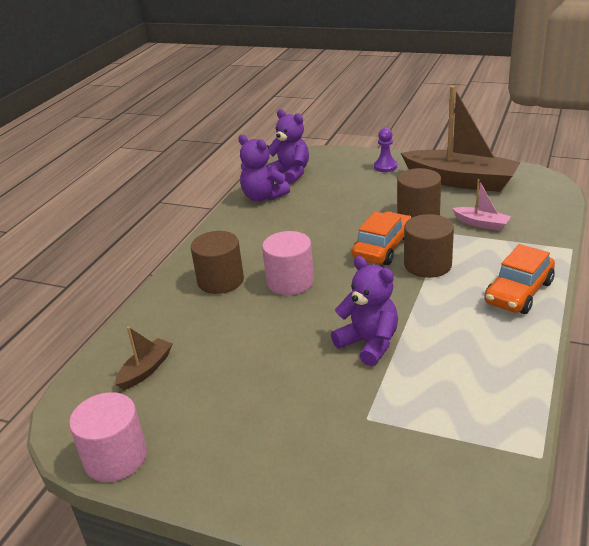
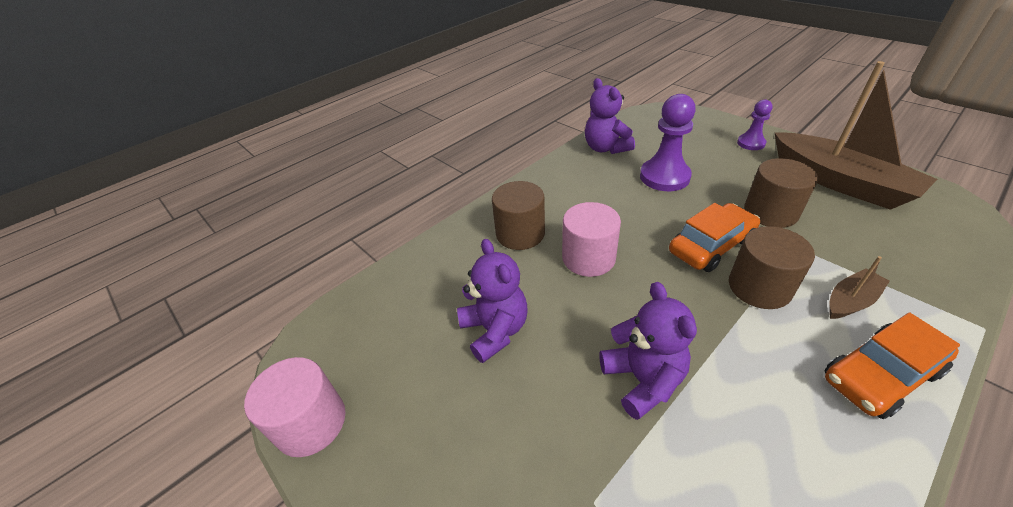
camera: 25 degrees right, 10 degrees up
(146, 370) = (398, 318): brown boat -> brown boat (850, 301)
(290, 173) = (644, 128): purple teddy bear -> purple teddy bear (495, 330)
(325, 208) = (664, 177): none -> purple pawn
(481, 224) = (851, 249): pink boat -> none

